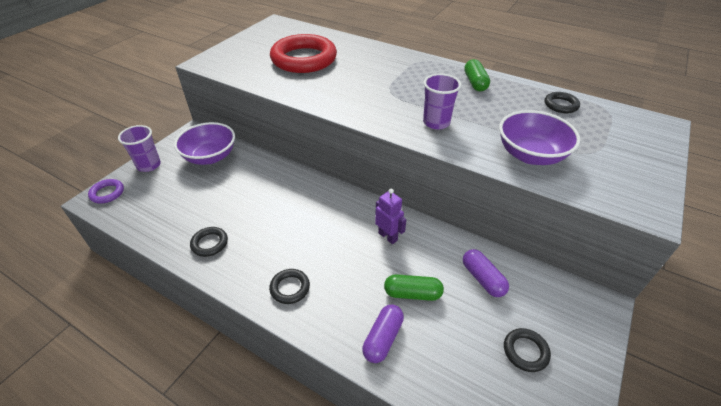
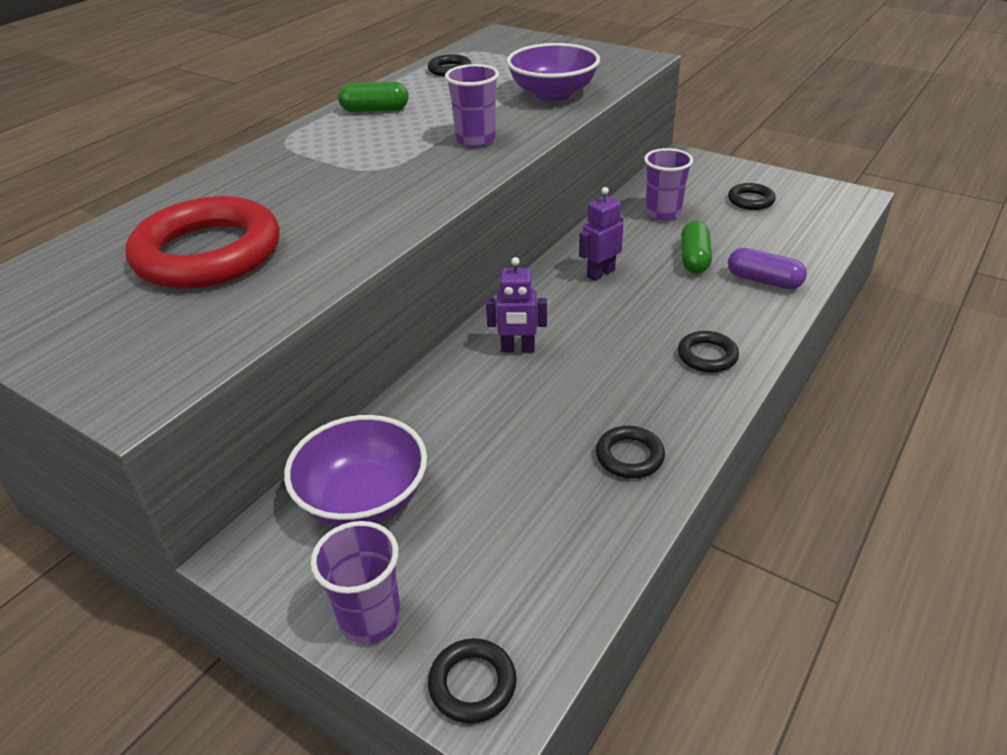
camera: 85 degrees left, 5 degrees down
(107, 193) = (472, 684): purple ring -> black ring
(307, 199) = (518, 349): none -> purple robot
(482, 279) = (663, 213): purple capsule -> purple cup

